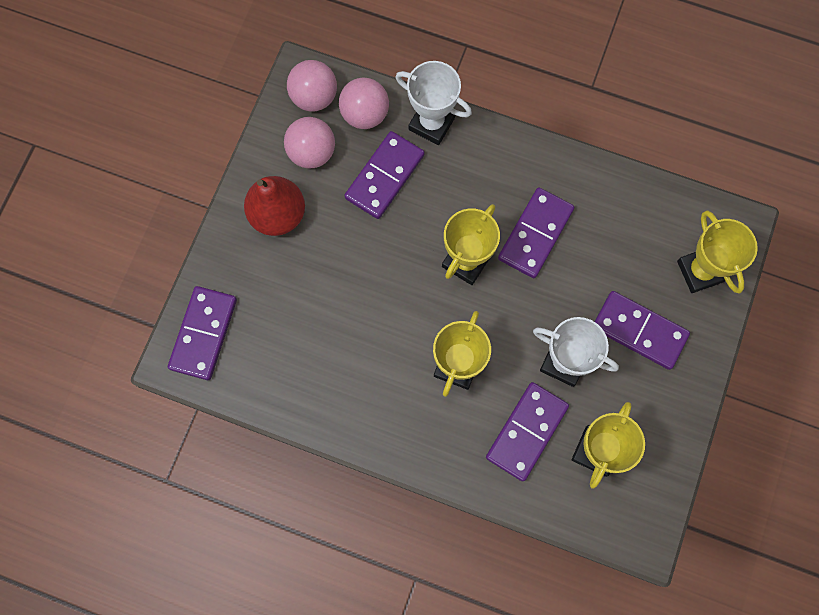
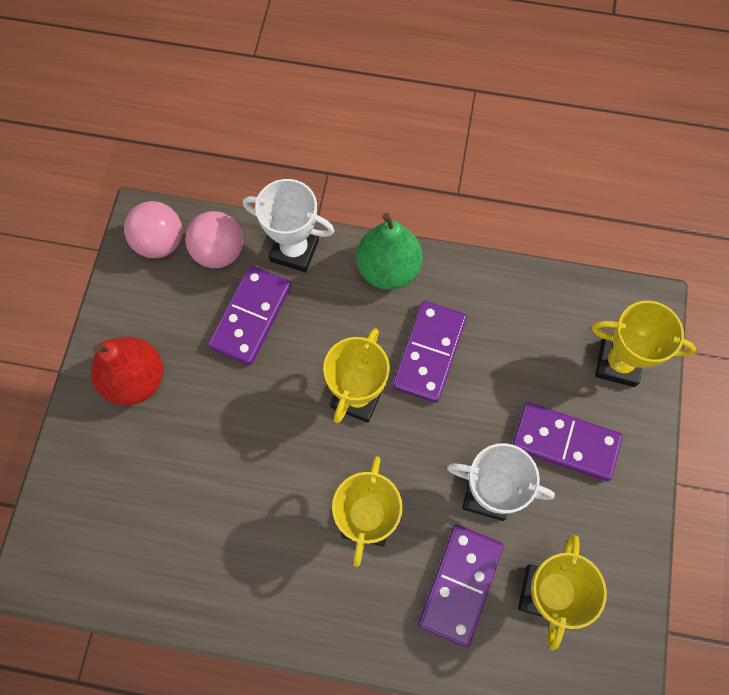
camera: 10 degrees left, 5 degrees down
(204, 334) = (64, 534): purple domino -> none
(312, 153) = (165, 303): pink ball -> none
(512, 154) = (388, 269): none -> green pear
(700, 271) = (618, 363): yellow trophy -> yellow trophy turned 45 degrees counterclockwise

